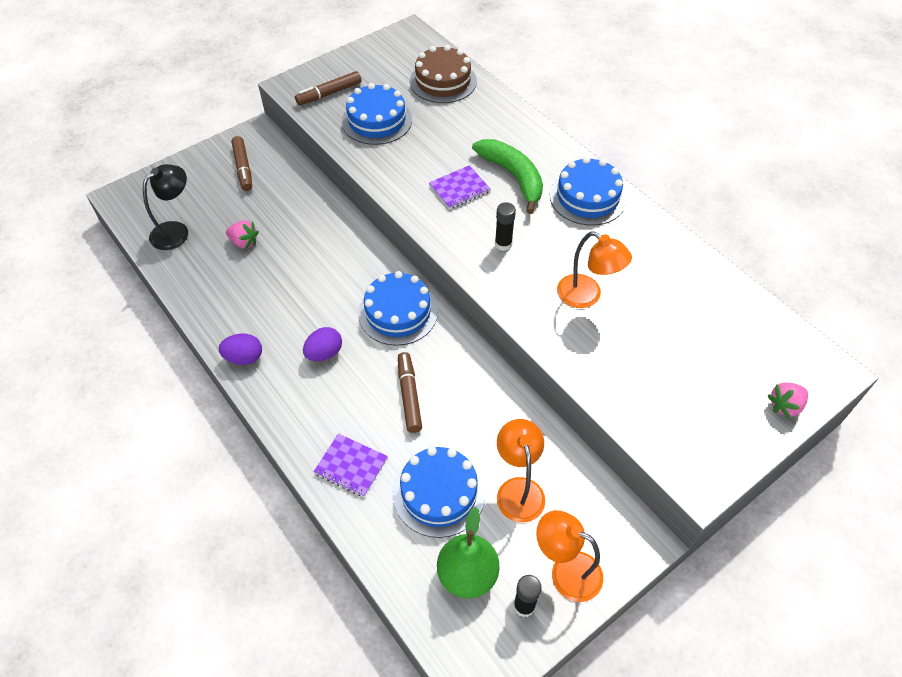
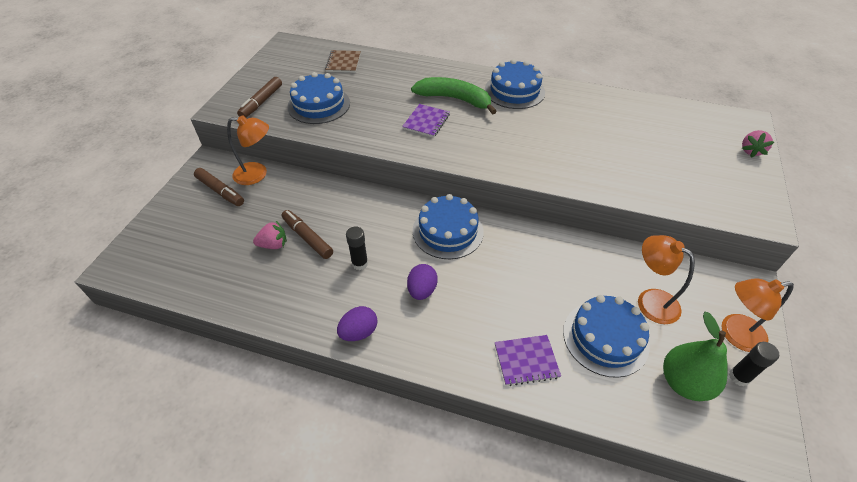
camera: 35 degrees left, 5 degrees down
(176, 231) = (200, 266): black lamp -> none
(409, 395) = (514, 283): brown marker -> brown marker (307, 238)
(443, 81) = (343, 63): brown cake -> brown notebook
(503, 244) = (493, 142): black glue stick -> black glue stick (360, 263)
(587, 296) = (579, 147): orange lamp -> orange lamp (257, 174)

